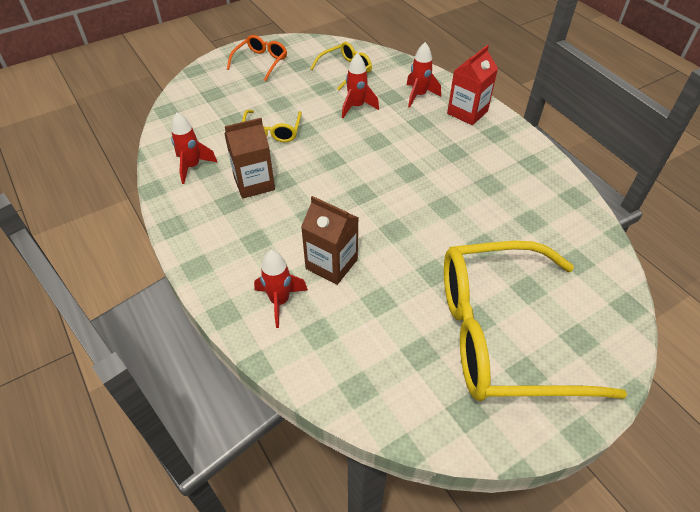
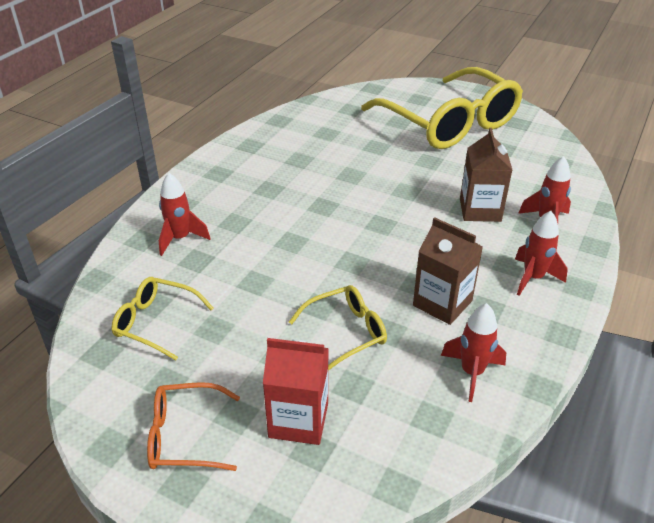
camera: 120 degrees left, 10 degrees down
(356, 107) = (238, 279): red rocket -> red rocket (533, 278)
(467, 112) = (192, 197): red carton -> red carton (298, 420)

